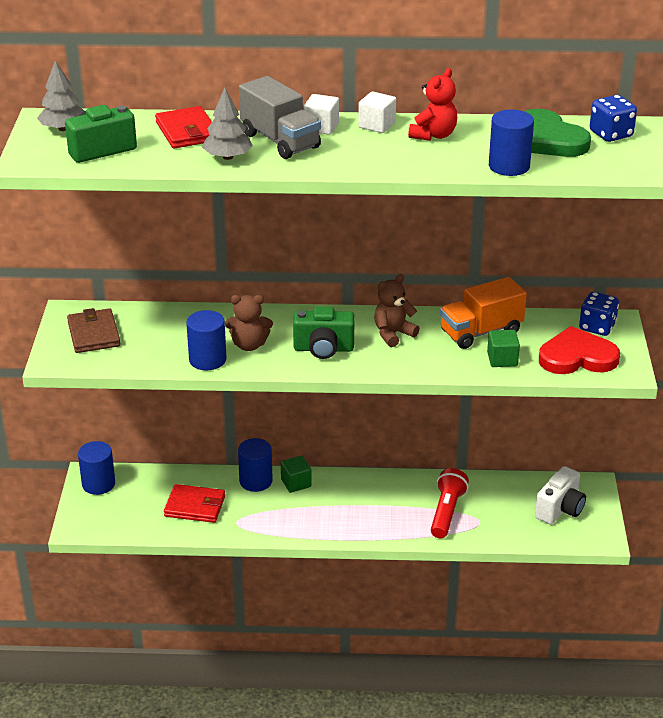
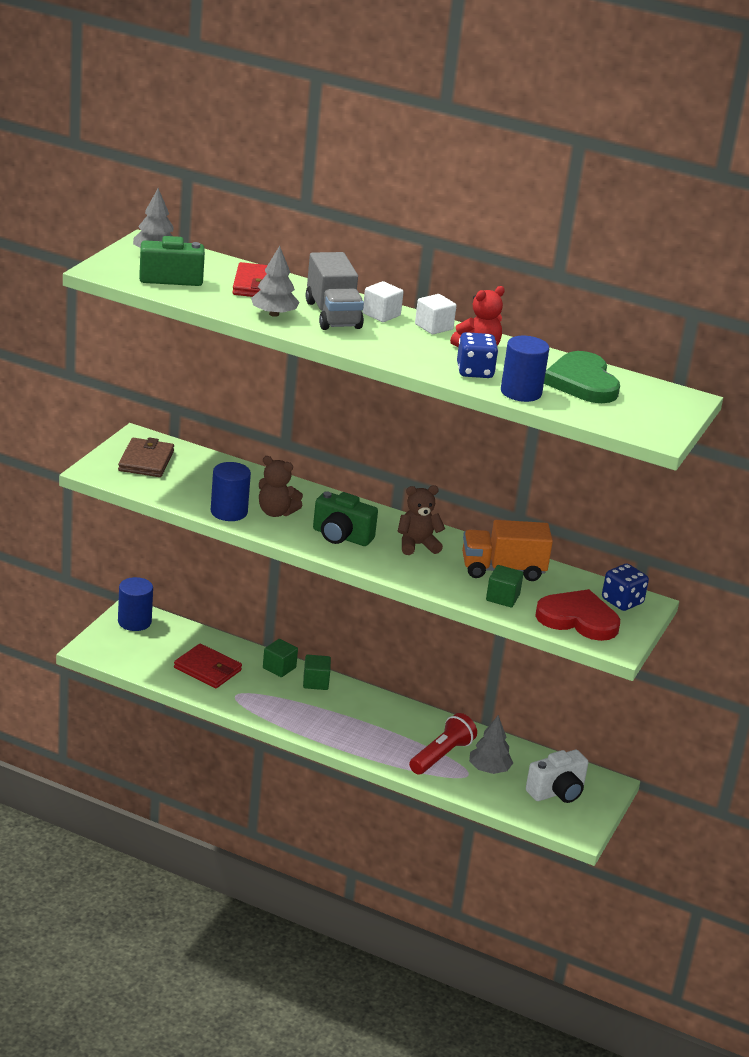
camera: 20 degrees right, 5 degrees down
(256, 481) = (279, 668): blue cylinder -> green cube
(493, 509) = (489, 769): none -> grey tree
(611, 134) = (649, 395): blue dice -> blue dice (474, 371)

